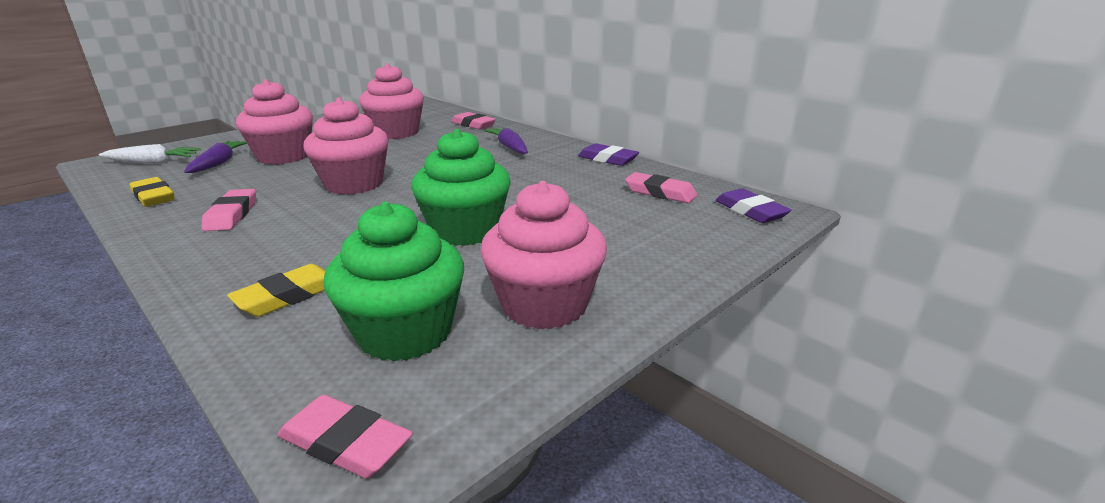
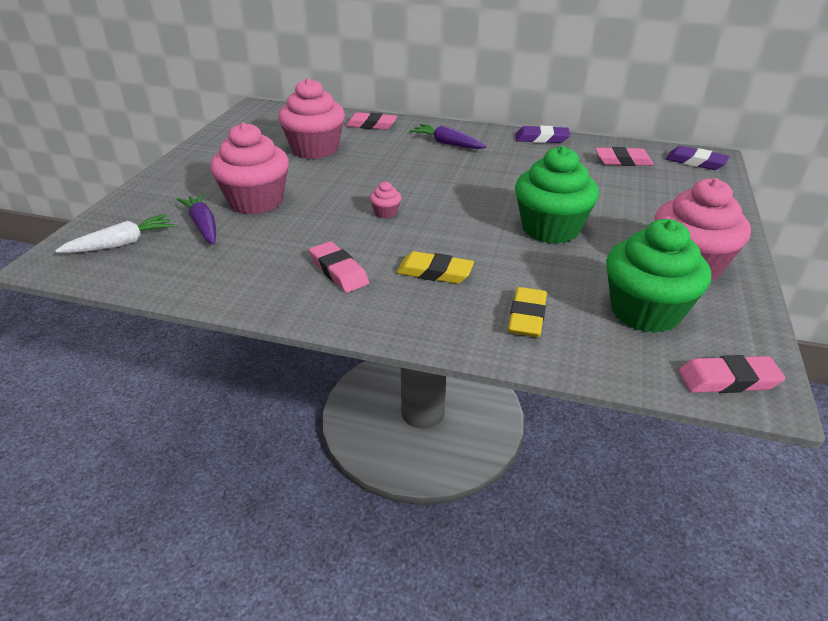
camera: 30 degrees left, 10 degrees up
(154, 197) = (218, 277): yellow eraser -> yellow eraser (434, 272)
(354, 184) = (386, 213): pink cupcake -> pink cupcake, size x0.41

